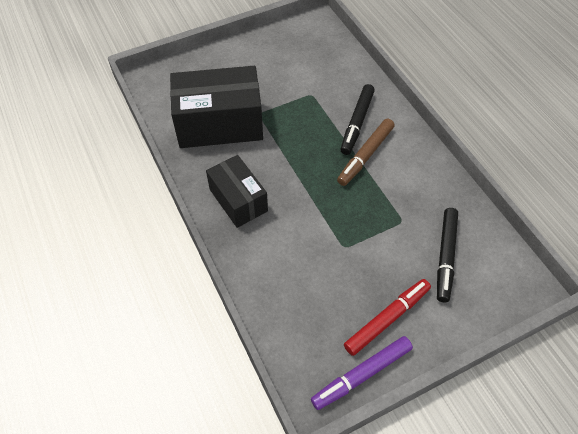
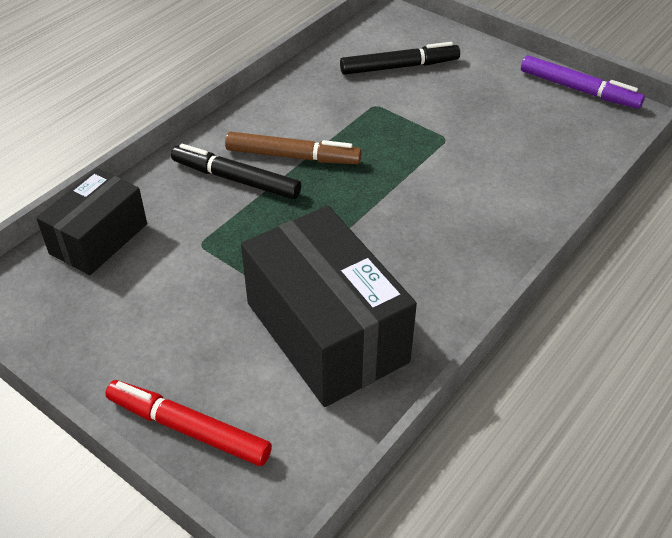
camera: 115 degrees left, 10 degrees down
(238, 200) = (453, 252): black box -> black box (98, 238)
(357, 123) = (236, 179): black marker -> black marker turned 150 degrees counterclockwise
(387, 319) = (506, 88): red marker -> red marker (188, 428)

